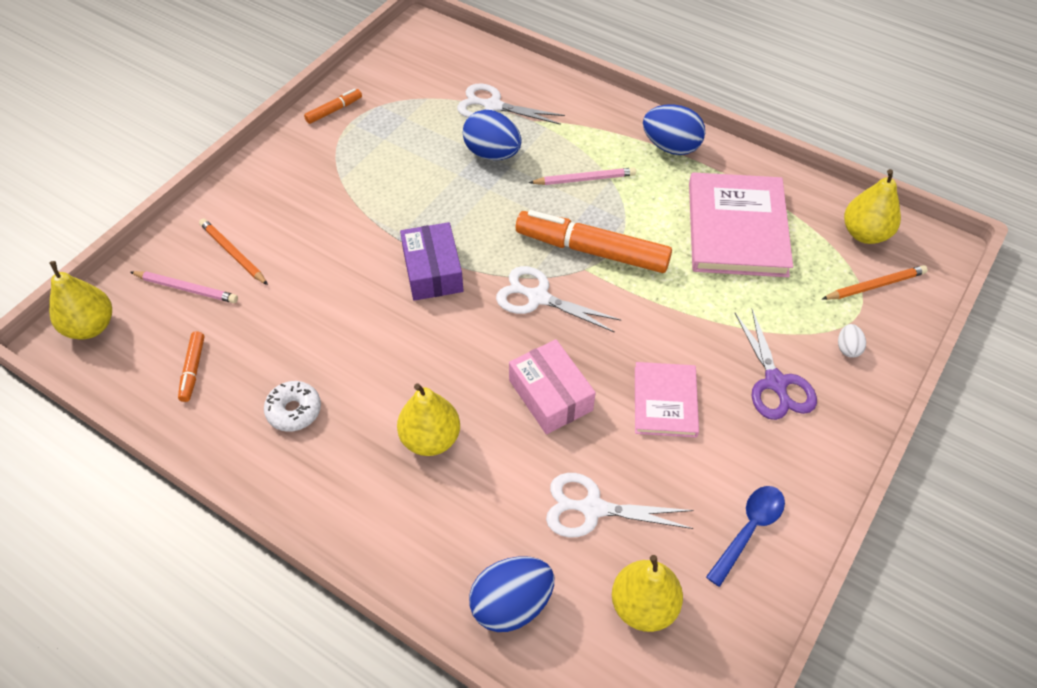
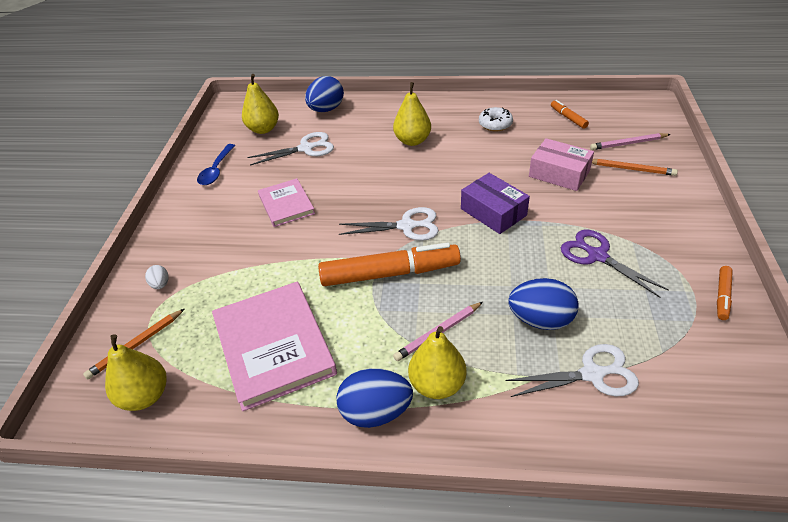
camera: 155 degrees right, 10 degrees down
(91, 326) = (648, 111): yellow pear -> yellow pear (437, 385)
(550, 395) = (360, 181): pink box -> pink box (559, 173)
(775, 383) = (213, 242): purple scissors -> purple scissors (597, 256)

